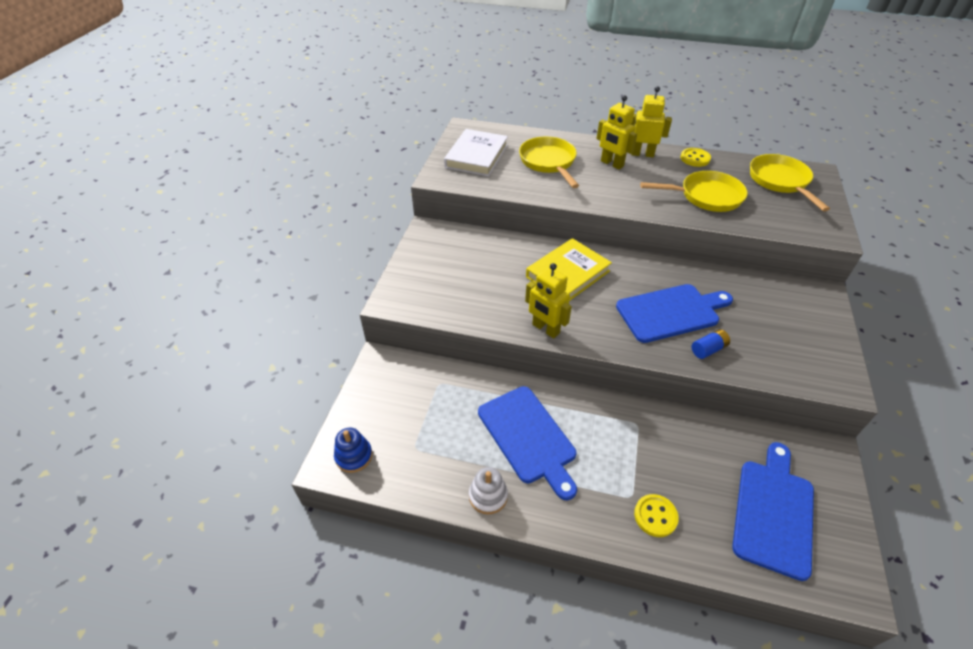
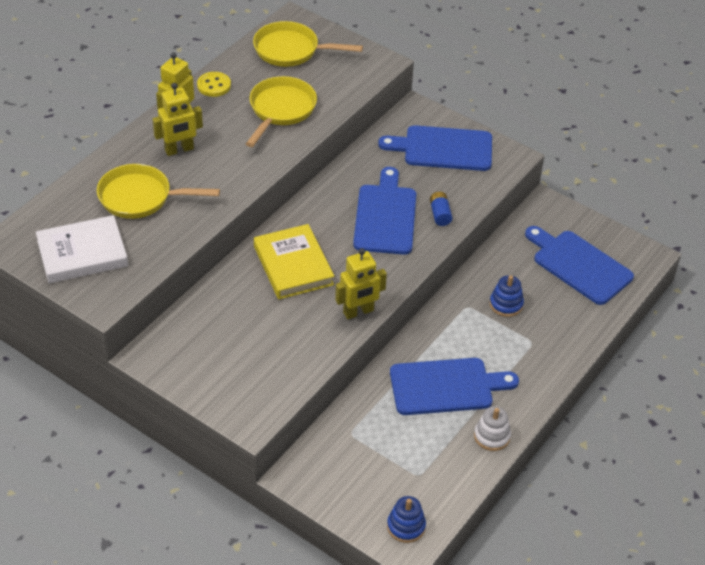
camera: 70 degrees left, 0 degrees up
(476, 156) = (82, 254): white book -> white book turned 60 degrees counterclockwise
(655, 516) = (554, 335): yellow button -> none
(664, 456) = (506, 304): none -> blue stacking toy
(795, 326) = (443, 148): none -> blue cutting board

